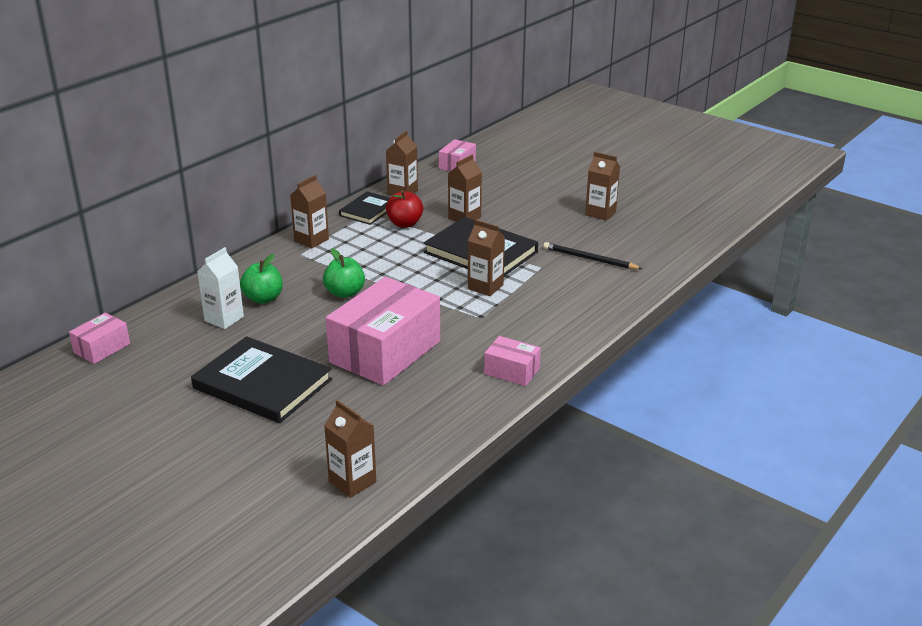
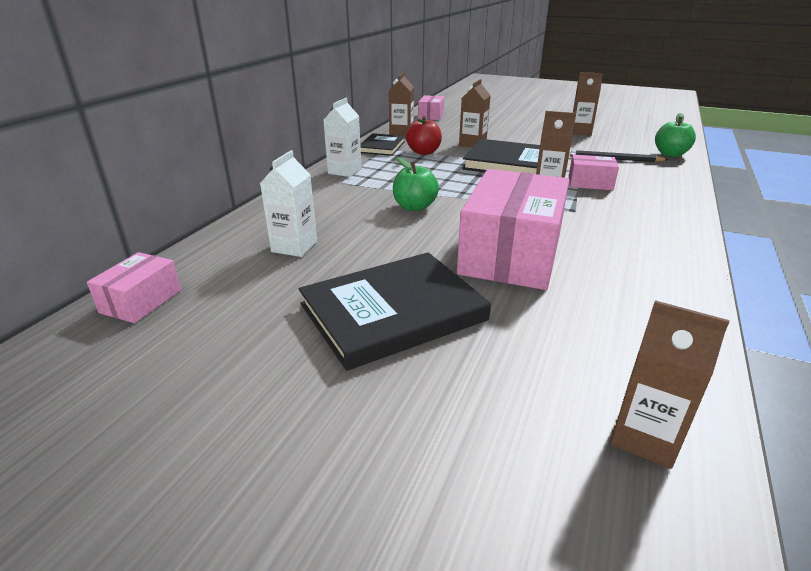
camera: 15 degrees left, 0 degrees up
(262, 384) = (393, 312): black book -> black book turned 45 degrees counterclockwise
(263, 298) = (328, 222): green apple -> green apple (670, 154)
(311, 240) = (344, 171): brown carton -> white carton
(511, 371) = (667, 254): pink box -> pink box (590, 183)

